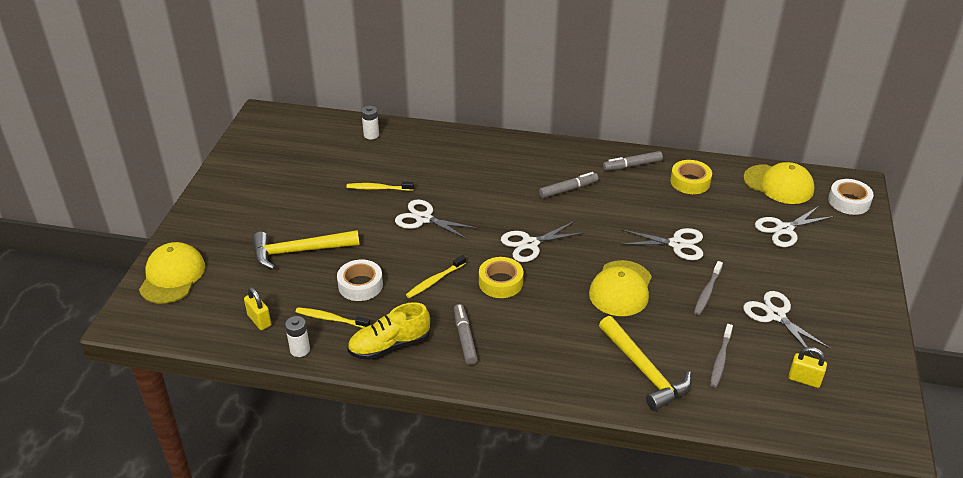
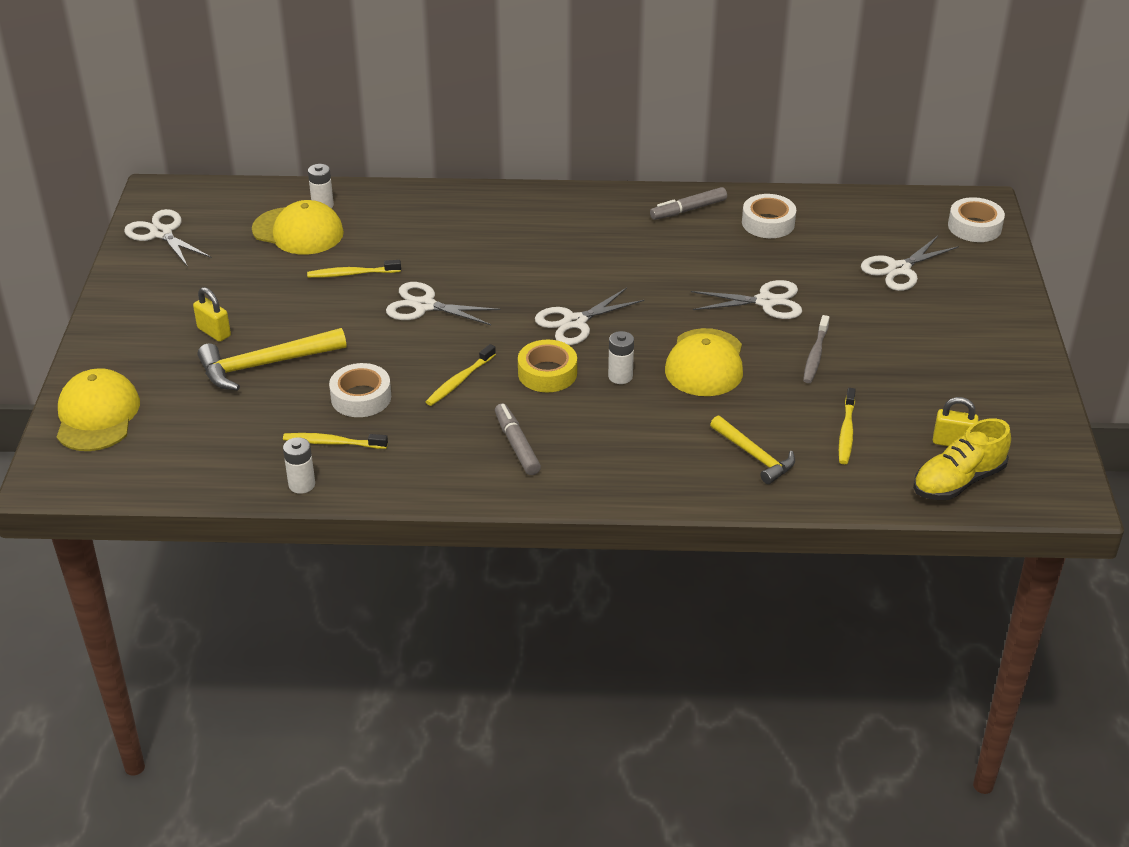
camera: 10 degrees left, 0 degrees up
(259, 320) = (236, 456): yellow padlock -> yellow padlock (214, 332)
(389, 345) = (420, 465): yellow shoe -> yellow shoe (958, 481)
(554, 292) = (620, 376): none -> white battery
(568, 189) = (609, 249): grey marker -> none
(644, 370) = (754, 456): yellow hammer -> yellow hammer, size x0.66
(690, 182) = (768, 223): yellow tape -> white tape
(720, 360) = (846, 432): grey toothbrush -> yellow toothbrush
(775, 315) = (905, 373): white scissors -> white scissors (161, 233)
(778, 184) = (882, 215): yellow cap -> yellow cap (298, 231)

